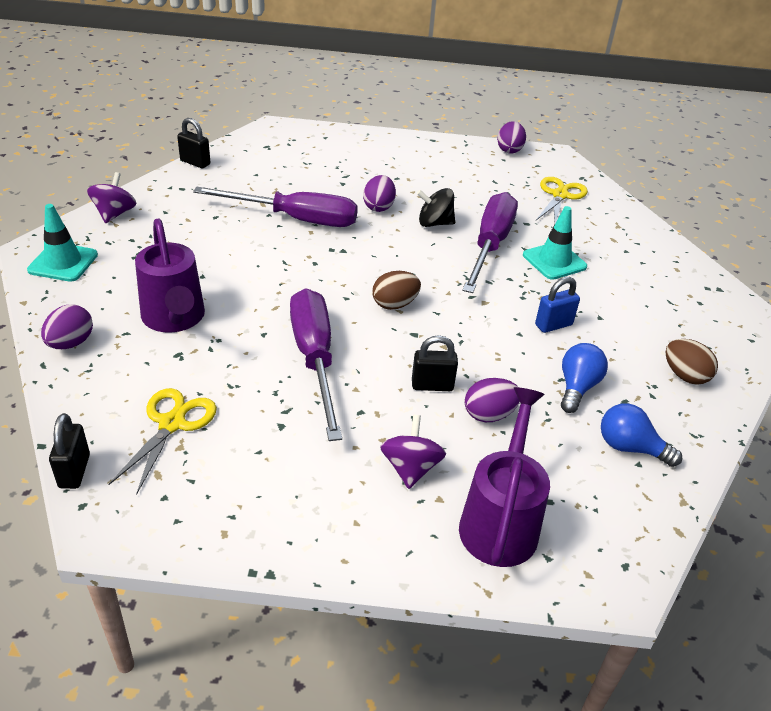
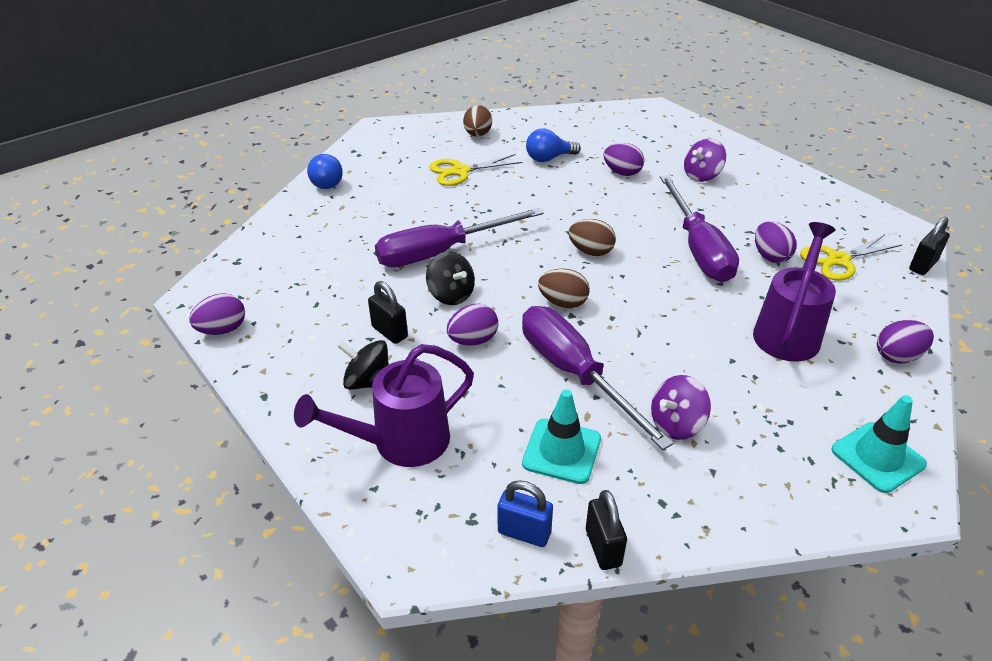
camera: 130 degrees left, 0 degrees up
(114, 214) = (780, 505): purple spinning top -> purple spinning top (676, 424)
(242, 389) = (770, 256): none -> purple egg
(315, 359) = (698, 248): purple screwdriver -> purple screwdriver turned 45 degrees counterclockwise
(359, 255) = (563, 303): none -> brown egg
(397, 165) = (368, 382): none -> black spinning top
(432, 385) = (636, 199): black padlock -> black padlock (389, 332)
(500, 520) = (680, 142): purple watering can -> purple watering can (400, 442)
(553, 325) = (501, 187): blue padlock -> blue padlock (524, 532)
(554, 261) = (418, 217): turquoise traffic cone -> turquoise traffic cone (561, 451)
(560, 195) = (295, 258): yellow scissors -> yellow scissors (460, 171)
(630, 447) = (568, 130): blue light bulb -> blue light bulb (326, 182)

